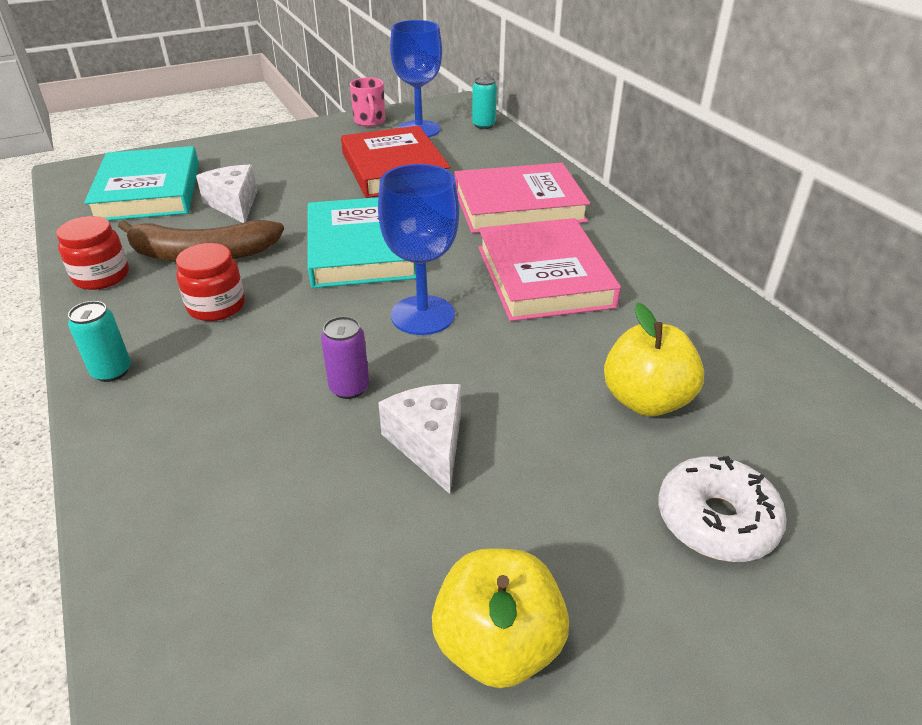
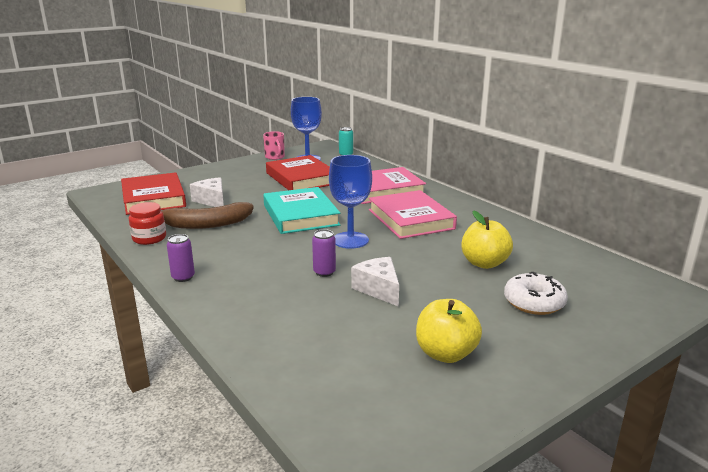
camera: 10 degrees left, 15 degrees down
(112, 371) = (183, 277): turquoise can -> purple can
(148, 191) = (153, 198): turquoise book -> red book
(216, 306) = (228, 246): red jar -> none

